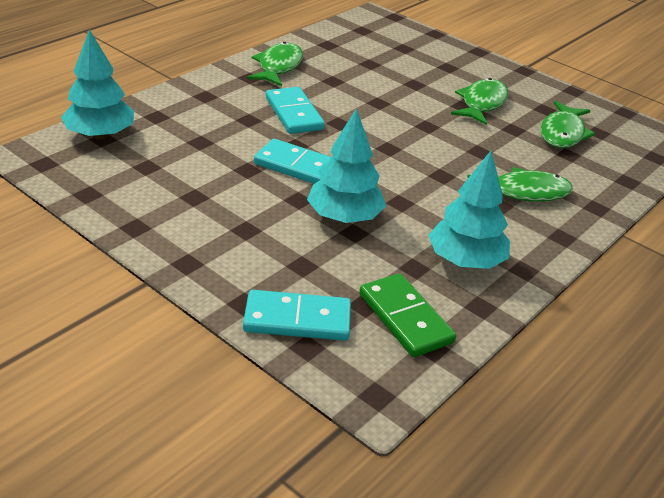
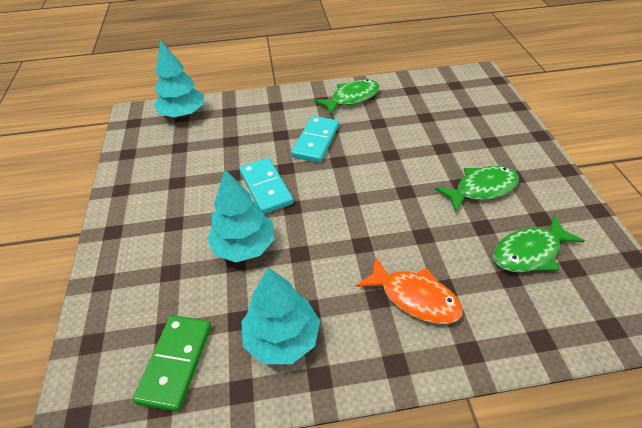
camera: 45 degrees right, 10 degrees up
(297, 319) = (113, 316): turquoise domino -> none
(524, 192) = (414, 297): green fish -> orange fish

